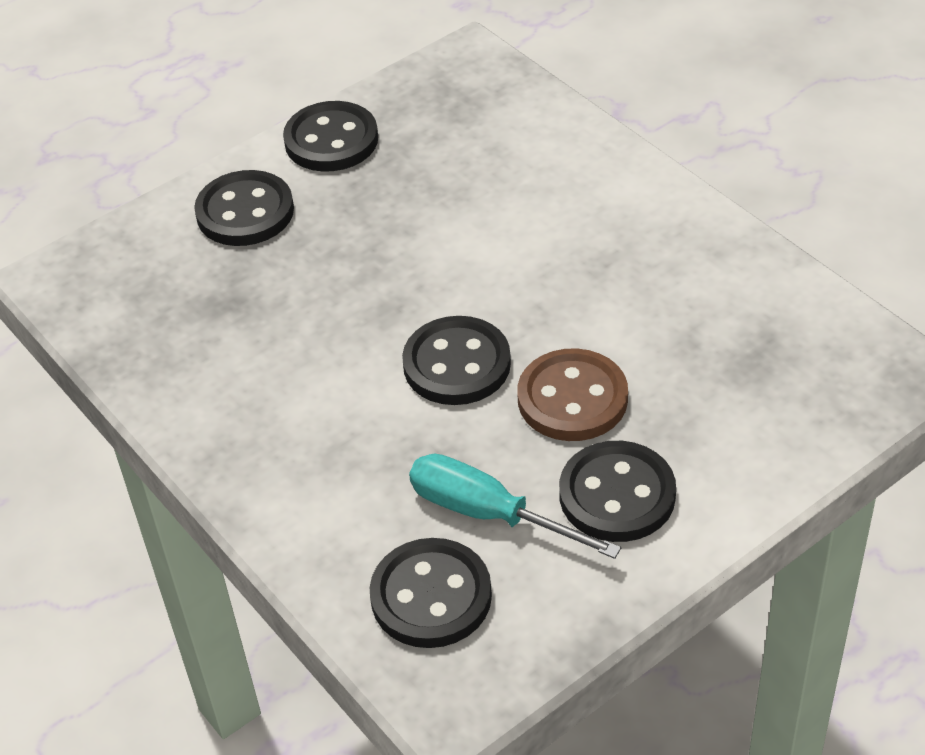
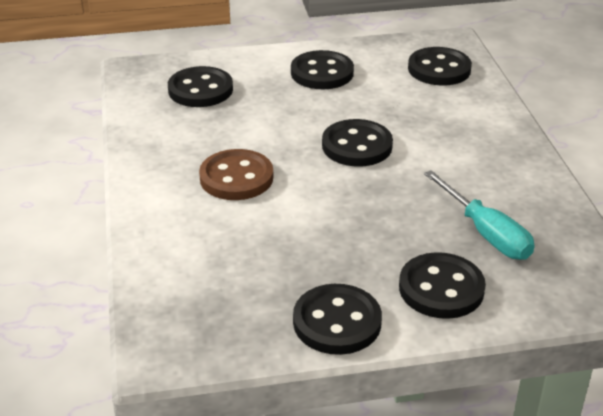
camera: 155 degrees left, 10 degrees down
(488, 514) = (390, 85): turquoise screwdriver -> turquoise screwdriver (486, 233)
(572, 399) = (307, 111): brown button -> brown button (236, 178)
(763, 373) = (200, 90): none -> black button

